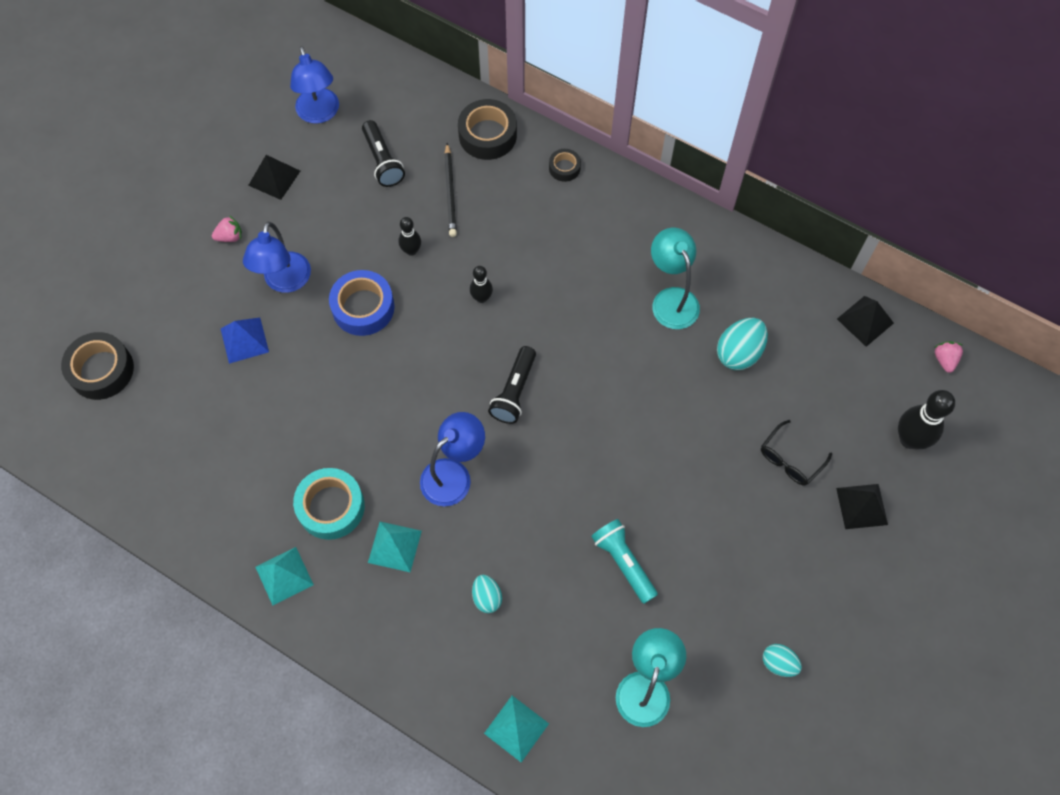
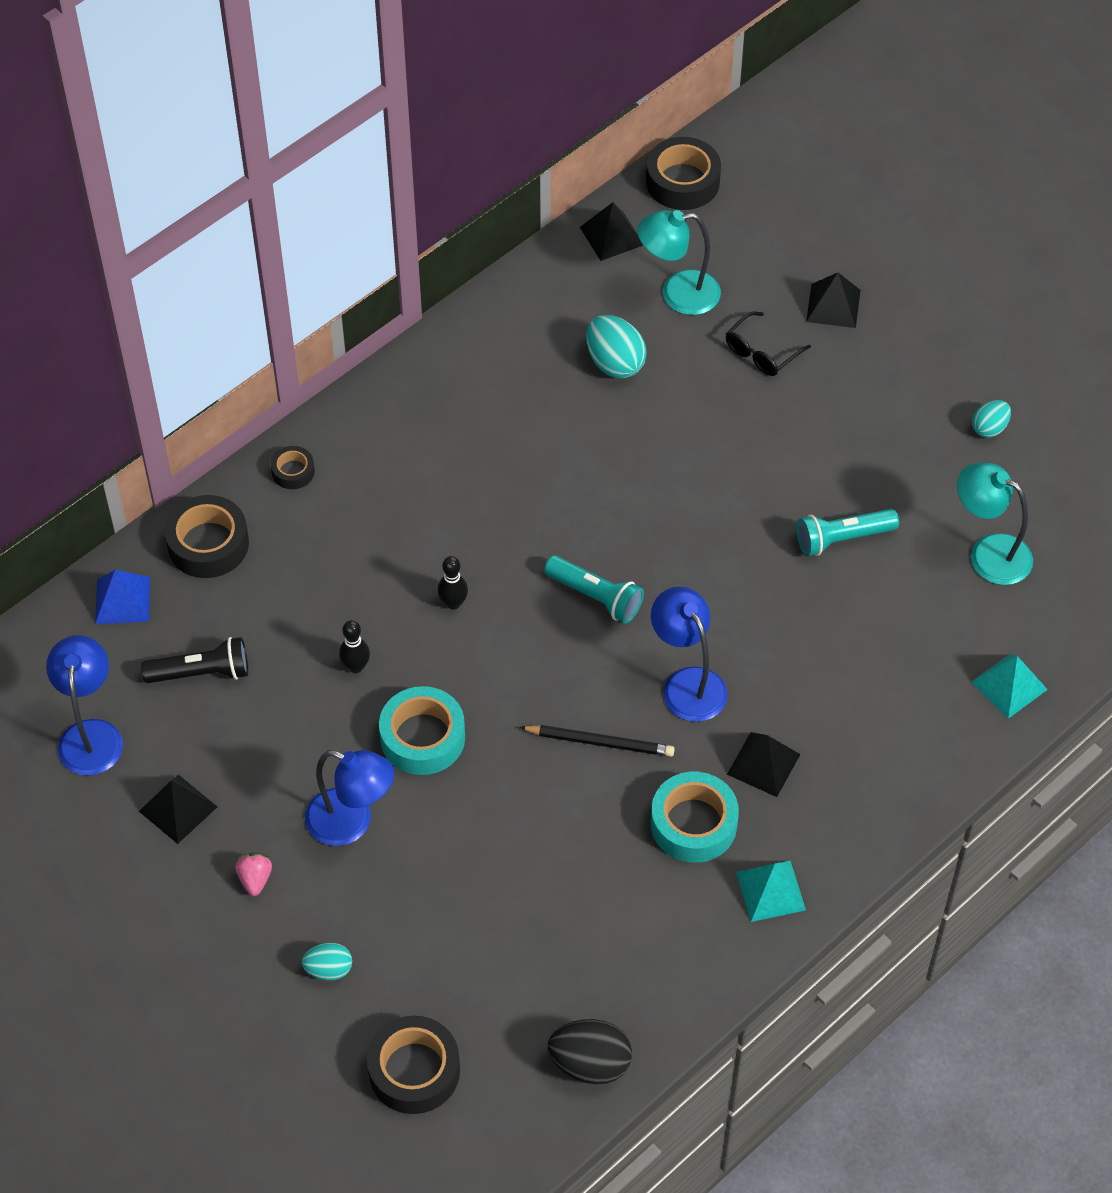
camera: 75 degrees left, 10 degrees down
(122, 481) = (590, 1064): none -> black egg
(244, 340) = (425, 885): blue pyramid -> blue pyramid (122, 600)
(319, 114) = (91, 734): blue lamp -> blue lamp turned 90 degrees counterclockwise
(363, 307) = (422, 737): blue tape -> turquoise tape
(395, 546) = (763, 764): turquoise pyramid -> black pyramid
(450, 192) = (282, 604): black pencil -> black pencil (600, 742)
(487, 597) = (851, 681): turquoise egg -> turquoise egg (329, 969)
(514, 391) = (595, 597): black flashlight -> turquoise flashlight
(671, 299) = (522, 408): turquoise lamp -> turquoise lamp (678, 294)
(790, 459) = (761, 353): black glasses -> black glasses turned 75 degrees clockwise
(909, 439) = (768, 241): black bowling pin -> none
(944, 360) = (682, 181): pink strawberry -> black tape

